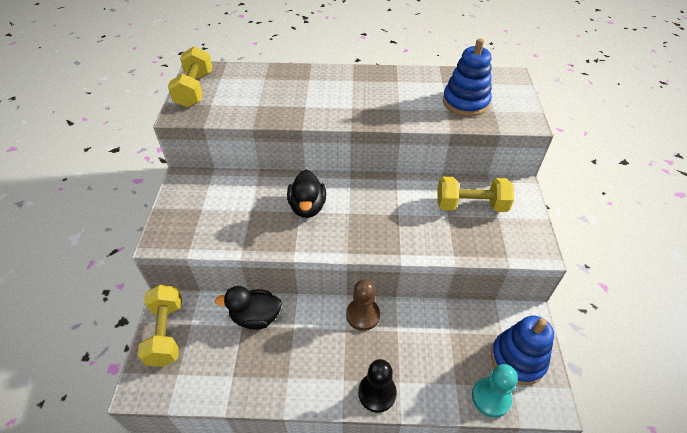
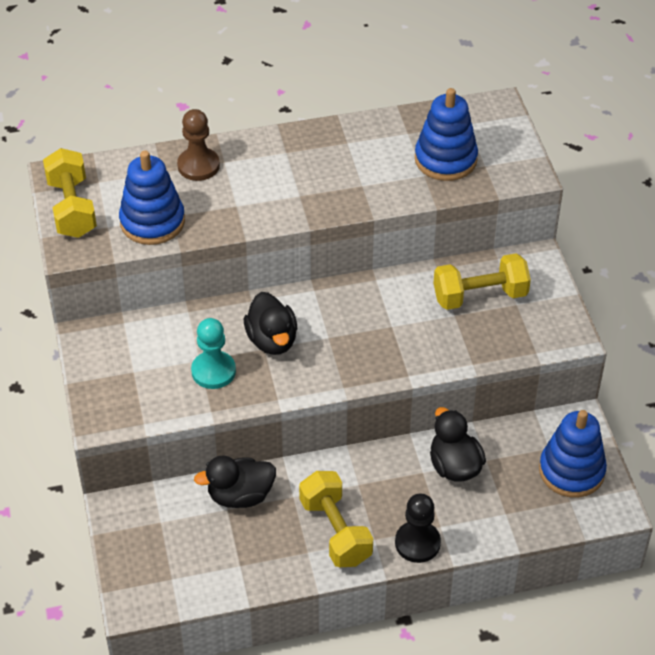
camera: 15 degrees left, 0 degrees up
(166, 333) = (134, 538): yellow dumbbell -> yellow dumbbell (335, 531)
(243, 107) = (152, 222): none -> blue stacking toy
(363, 315) = (374, 463): brown pawn -> brown pawn (198, 166)
(423, 332) = (454, 466): none -> black duck
(491, 397) = (548, 518): turquoise pawn -> turquoise pawn (213, 371)

